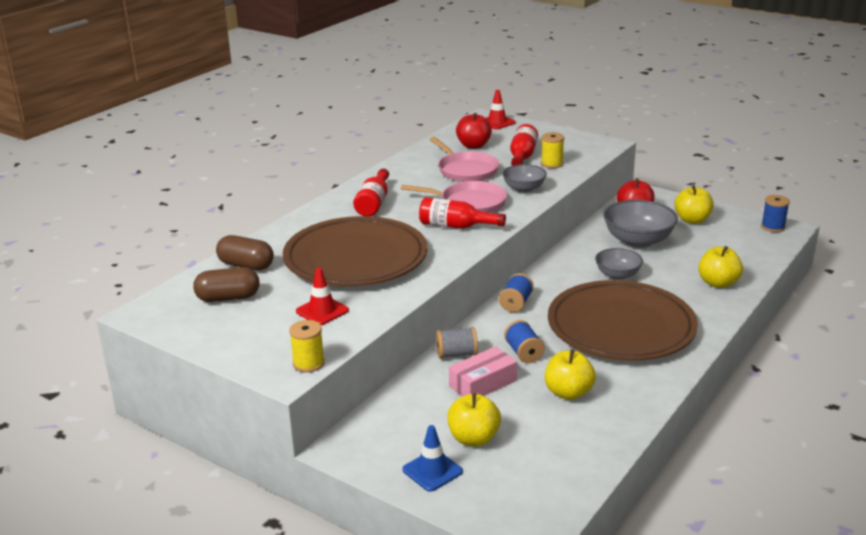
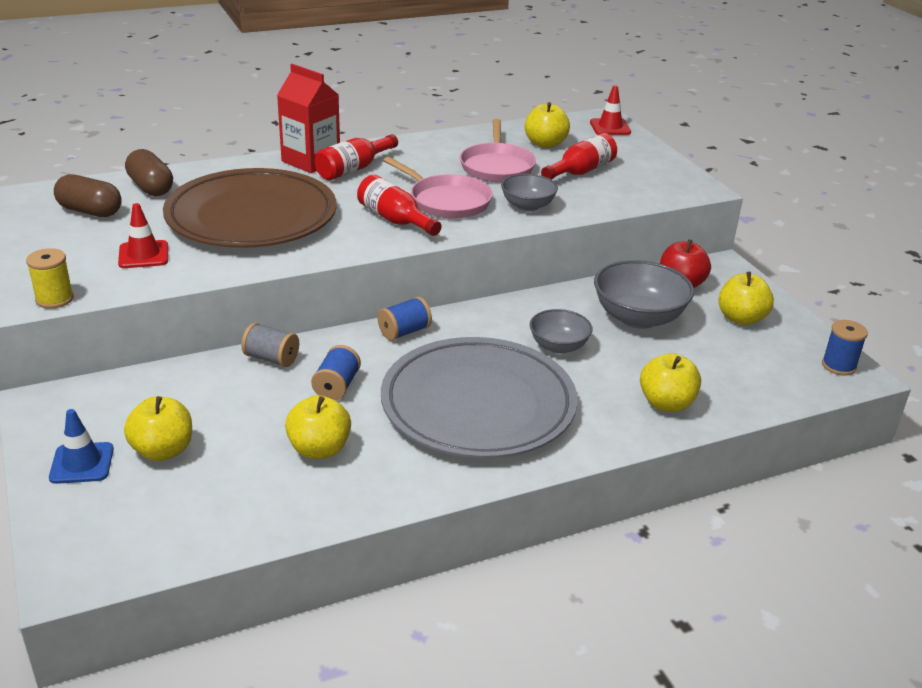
camera: 30 degrees right, 5 degrees up
(334, 208) = (311, 161): none -> red carton
(473, 146) = (545, 144): red apple -> yellow apple
(483, 383) = (252, 399): pink box -> none
(552, 164) = (601, 190): yellow spool -> none
(621, 327) = (478, 404): brown plate -> grey plate

